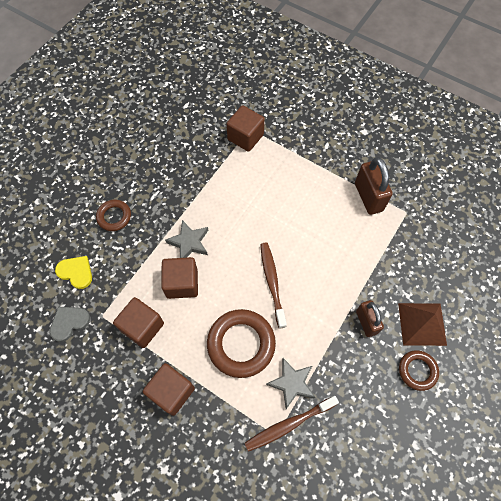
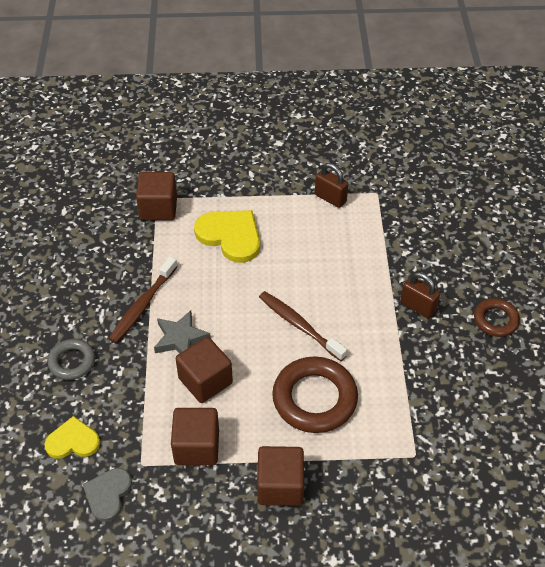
camera: 35 degrees left, 15 degrees down
(114, 217) = (72, 362): brown ring -> grey ring
(277, 186) = (230, 236): none -> yellow heart
(289, 424) = (420, 439): brown toothbrush -> brown toothbrush (143, 305)
(292, 383) = (393, 401): grey star -> none
(368, 197) = (330, 198): brown padlock -> brown padlock, size x0.66
(422, 324) = (468, 279): brown pyramid -> none

